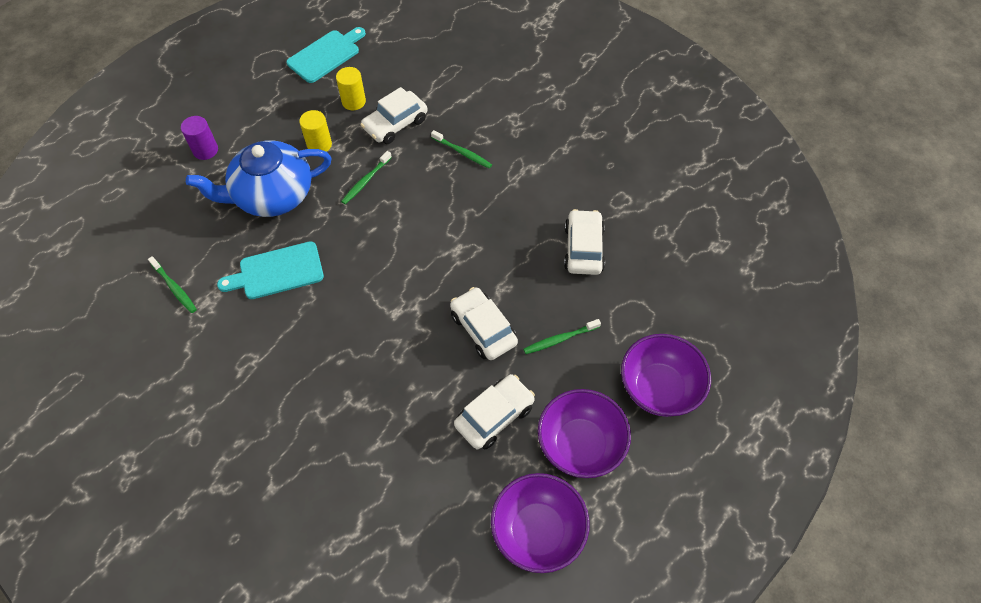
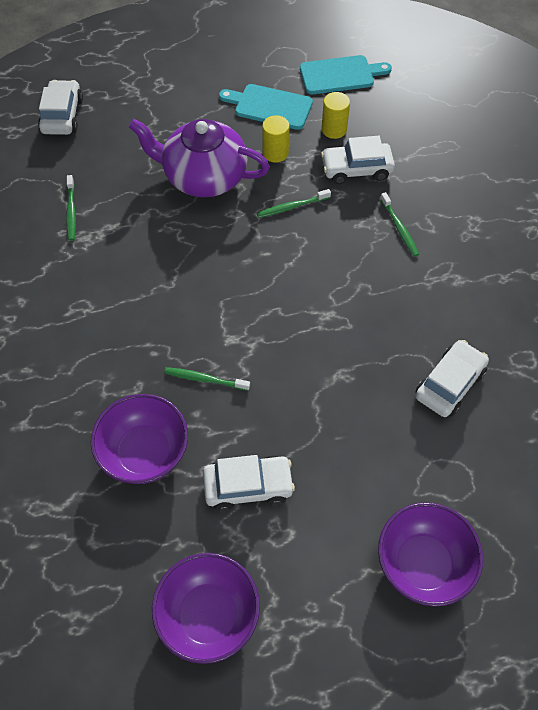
camera: 35 degrees right, 0 degrees up
(205, 150) = (178, 108): purple cylinder -> none
(272, 195) = (203, 176): blue teapot -> purple teapot
(277, 272) = (159, 245): turquoise cutting board -> turquoise cutting board (270, 106)
(483, 329) = (297, 401): white car -> white car (62, 115)
(560, 339) = (361, 455): green toothbrush -> green toothbrush (205, 379)
(580, 445) = (306, 565): purple bowl -> purple bowl (145, 453)

